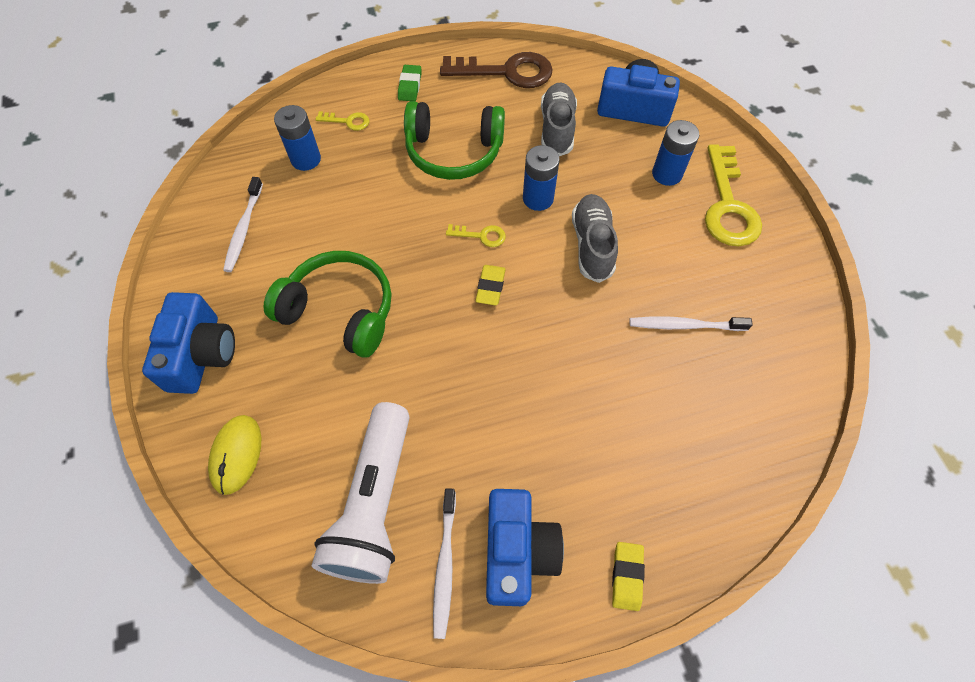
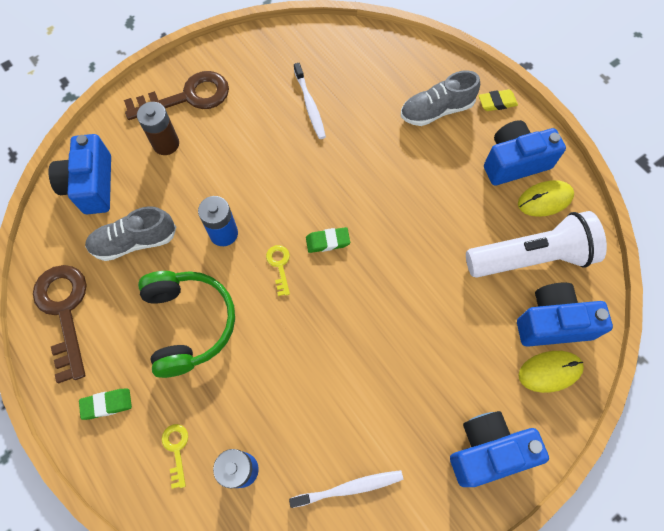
camera: 110 degrees left, 5 degrees up
(285, 487) = (552, 323): none -> blue camera
(340, 311) = (397, 351): green headphones -> none
(445, 565) = (545, 200): white toothbrush -> yellow mouse
(490, 287) = (327, 241): yellow eraser -> green eraser
(592, 245) = (259, 180): grey shoe -> grey shoe (436, 111)
(667, 174) = (166, 144): blue battery -> brown battery
(728, 205) = (187, 97): yellow key -> brown key

